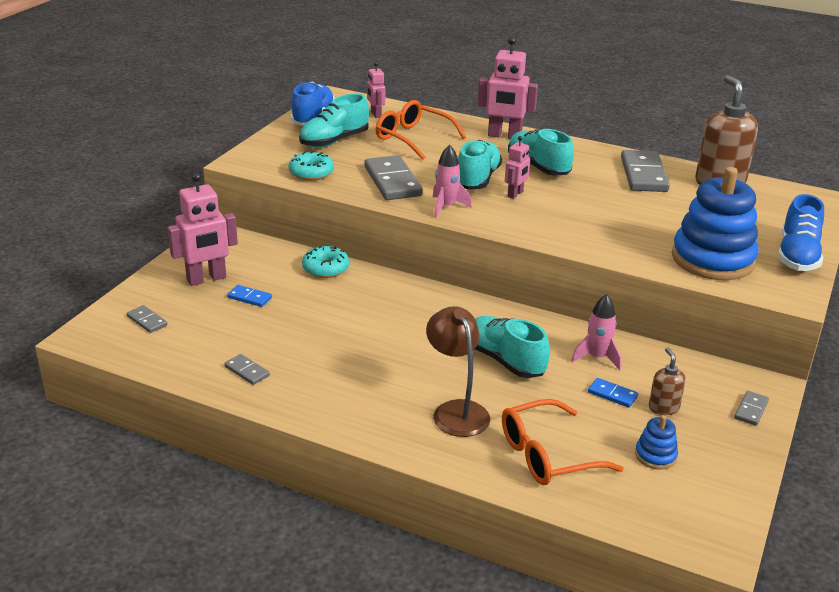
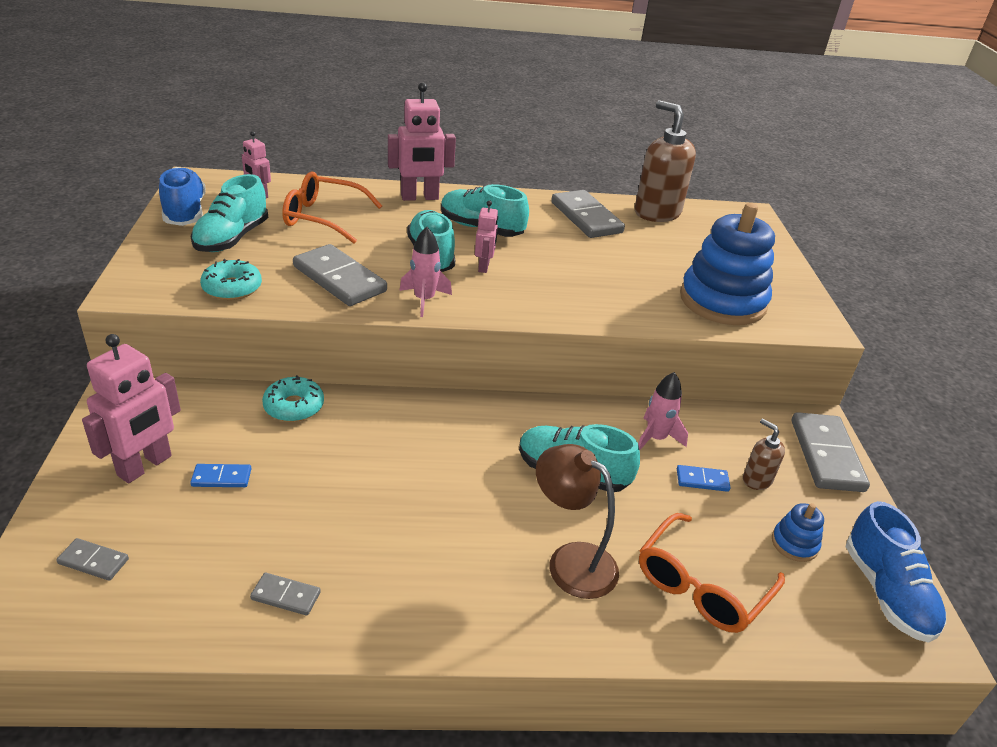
camera: 30 degrees left, 5 degrees up
(751, 410) = (826, 455): grey domino -> grey domino, size x2.08
(797, 256) = (784, 279): blue shoe -> blue shoe (886, 592)

